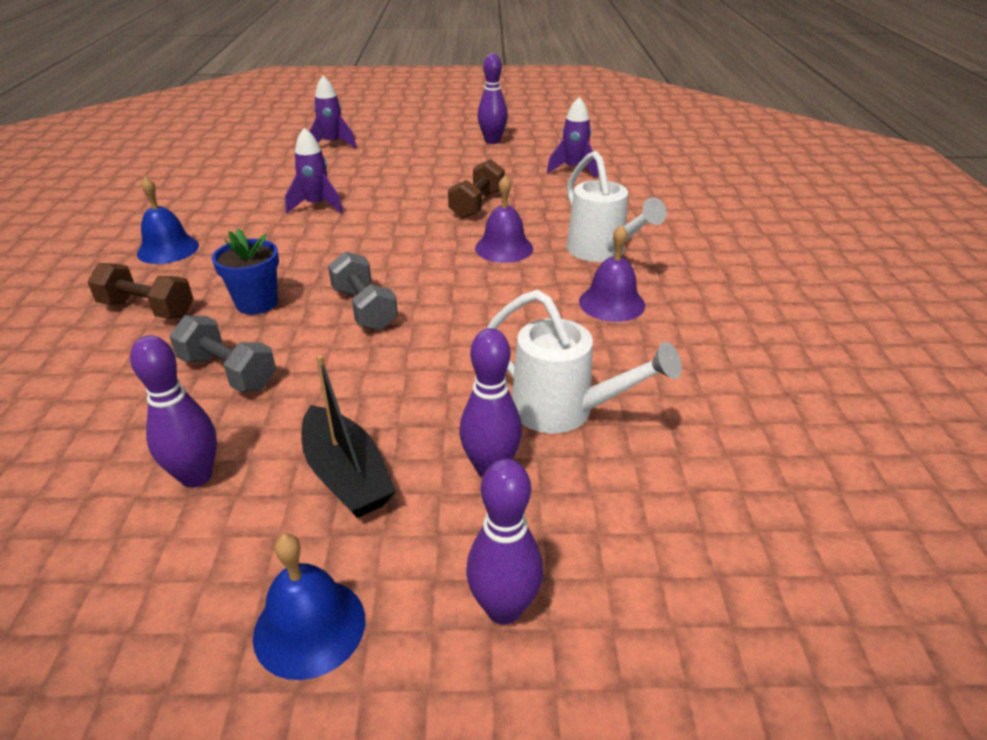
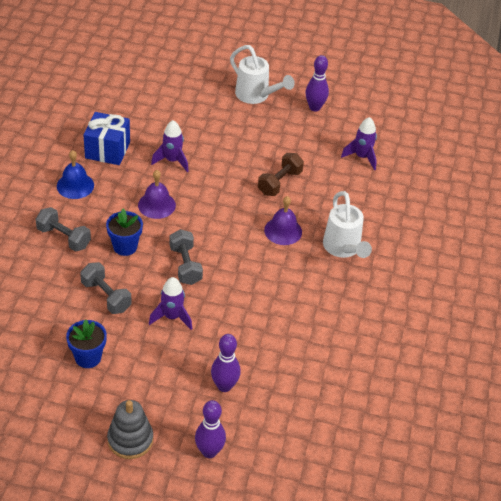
camera: 10 degrees right, 10 degrees up
(147, 309) = (64, 238): brown dumbbell -> grey dumbbell
(196, 476) = (88, 357): purple bowling pin -> blue flower pot
(218, 209) = (107, 150): none -> blue gift
(309, 627) = (130, 440): blue bell -> grey stacking toy
(332, 144) = (194, 87): purple rocket -> purple rocket (172, 317)
(346, 475) = (156, 373): black boat -> none
(564, 411) = (272, 362): white watering can -> white watering can (256, 96)
(611, 303) = (330, 293): purple bell -> purple bell (156, 205)

